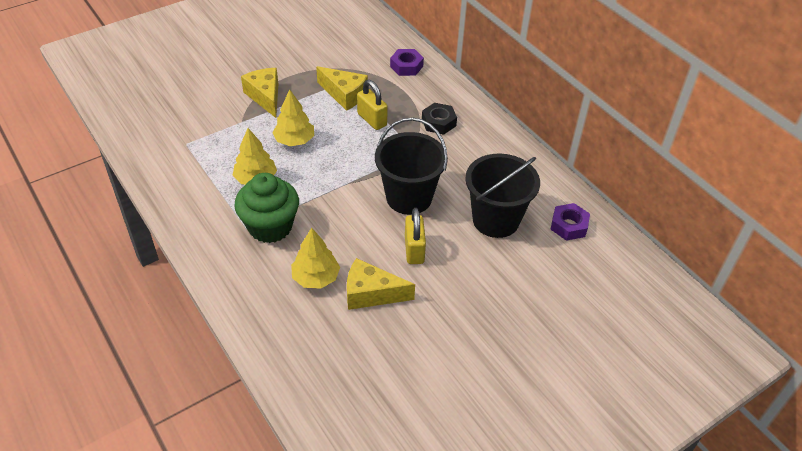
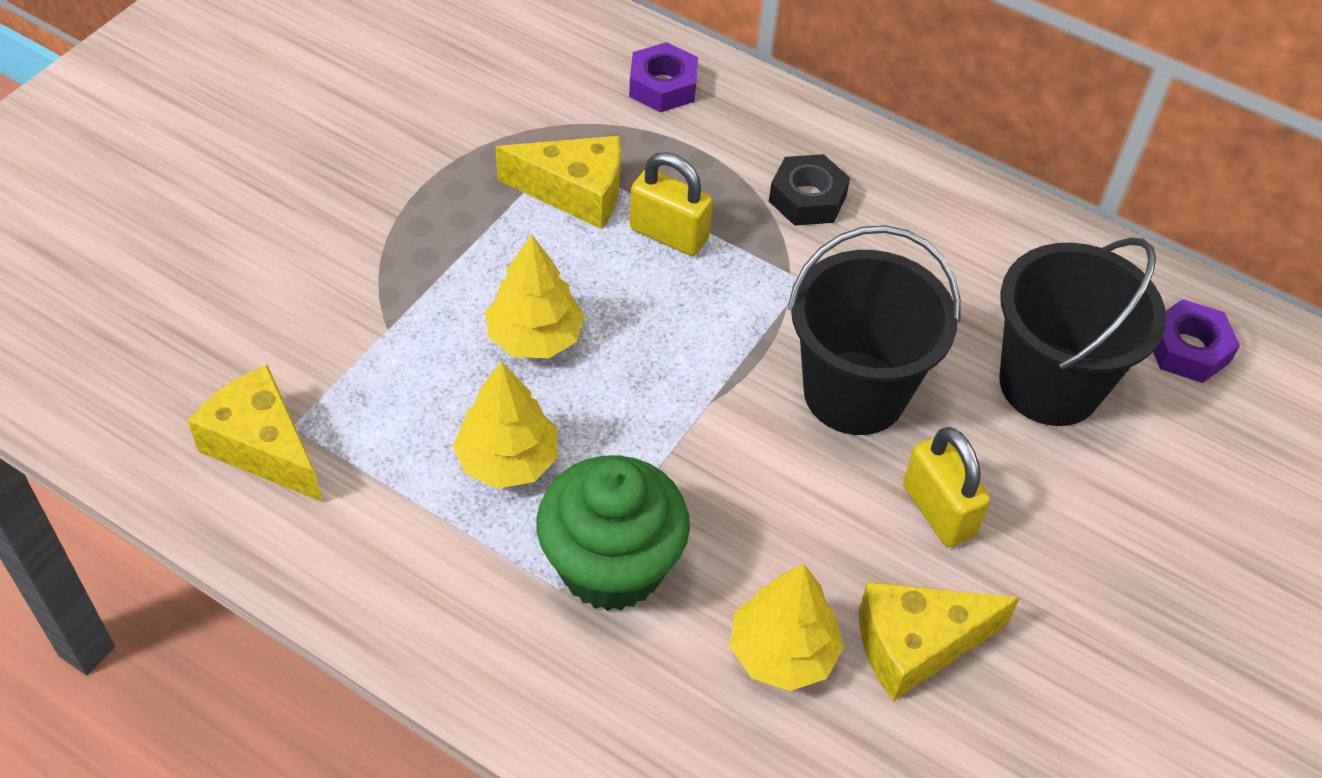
camera: 25 degrees left, 5 degrees up
(265, 97) = (404, 250): yellow cheese -> yellow cheese (263, 447)

